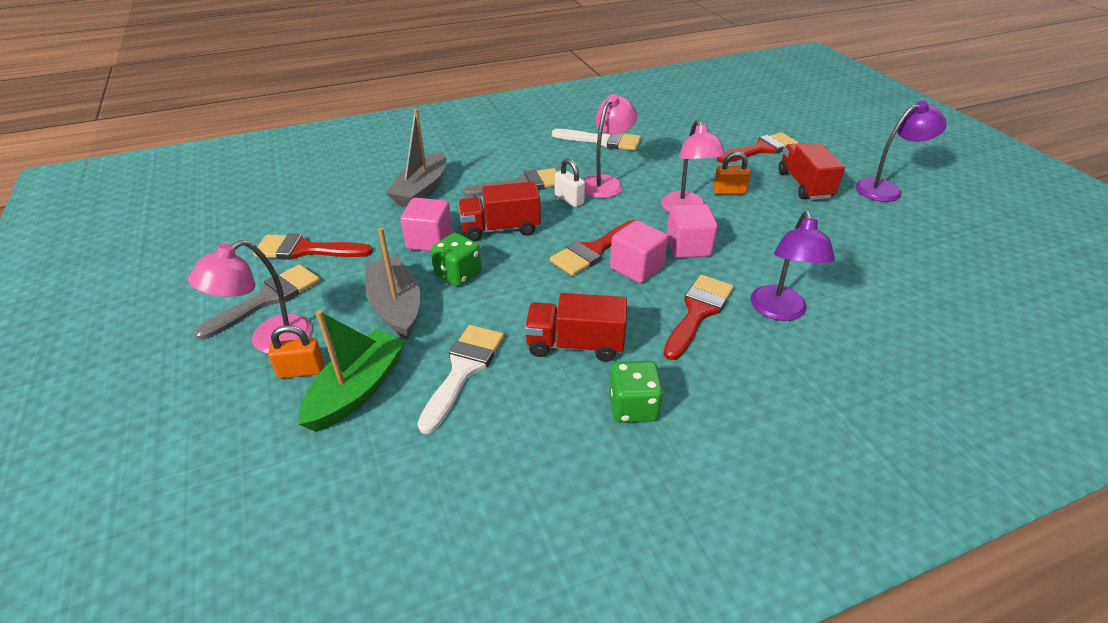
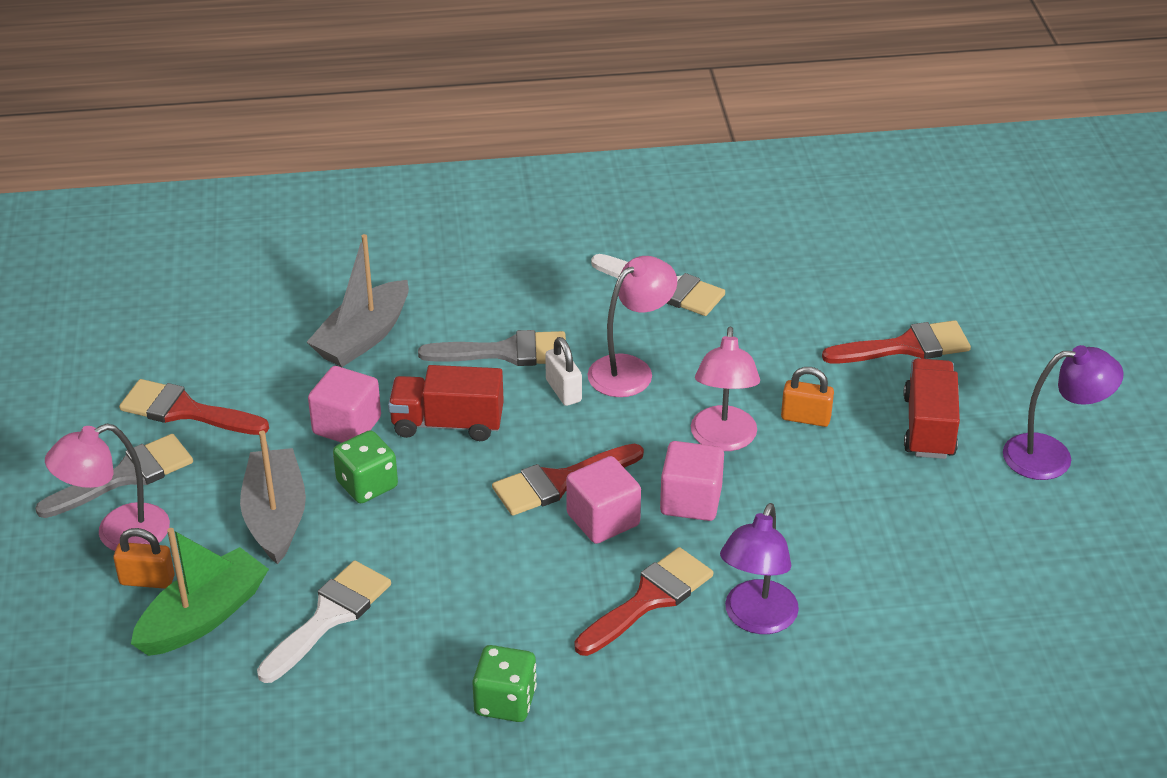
camera: 15 degrees right, 0 degrees up
(575, 345) = (473, 612): red truck -> none

